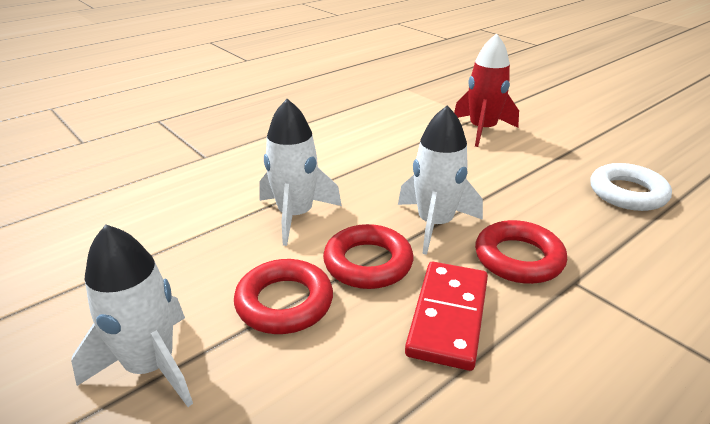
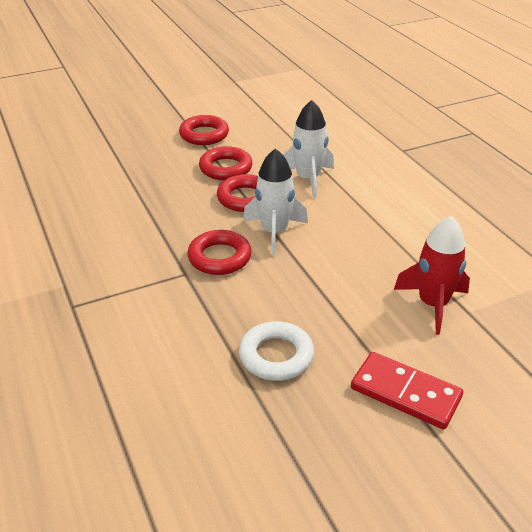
camera: 105 degrees right, 5 degrees up
(151, 366) = (204, 135): white rocket -> red ring
(448, 316) = (185, 216): red domino -> red domino (405, 393)

